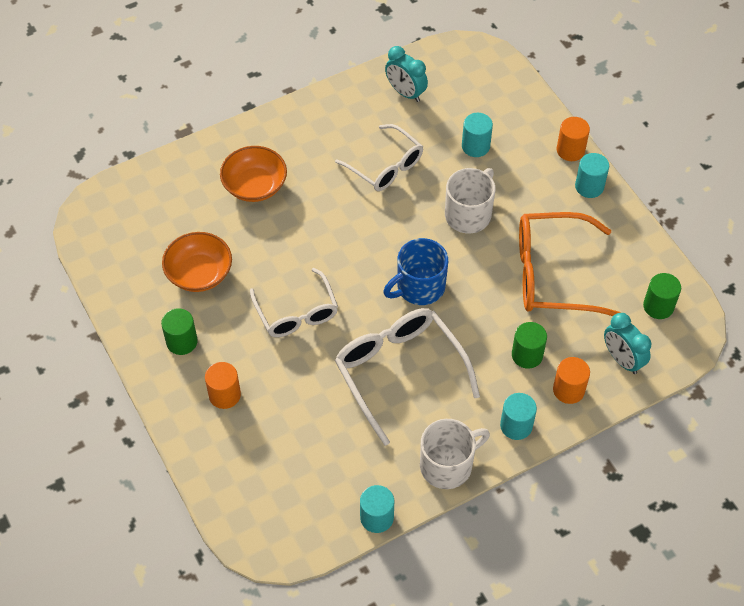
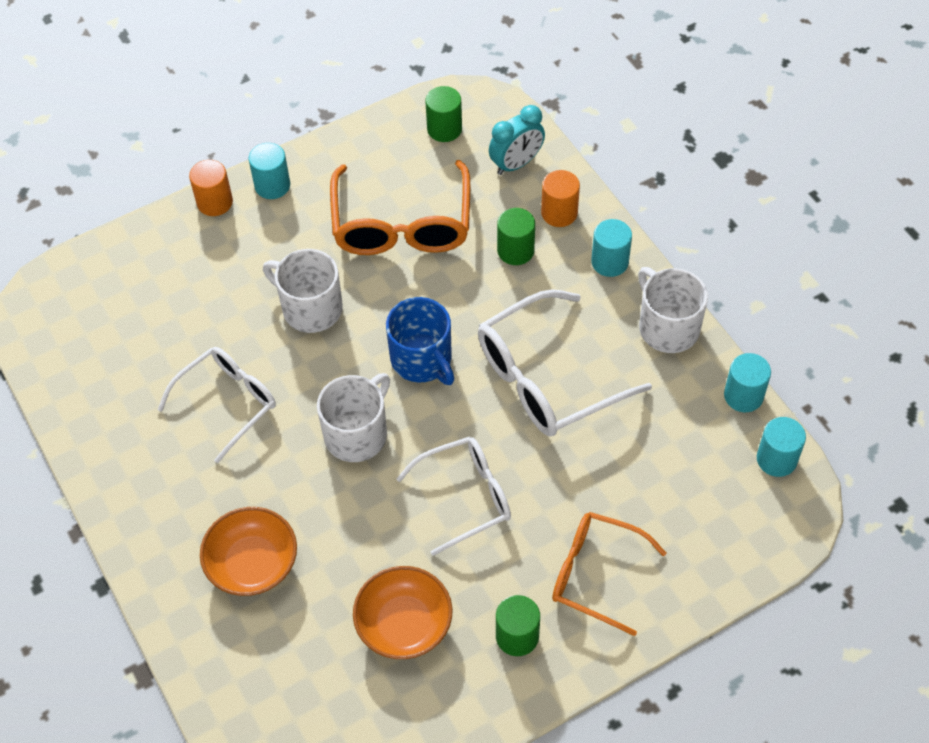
camera: 90 degrees left, 0 degrees up
(224, 395) = (595, 574): orange cylinder -> orange glasses
(355, 245) = (357, 434): none -> white mug
(405, 93) = (100, 382): turquoise clock -> none
(475, 146) = (201, 301): turquoise cylinder -> turquoise cylinder (776, 459)

